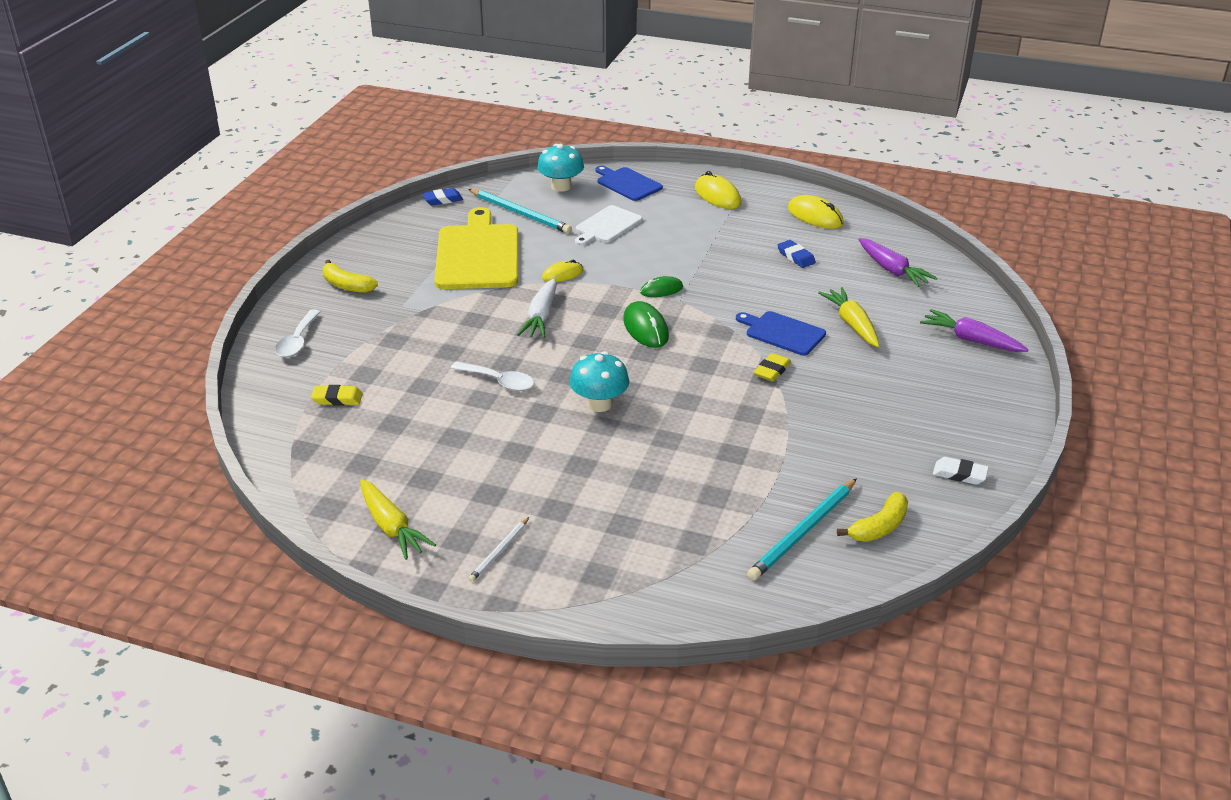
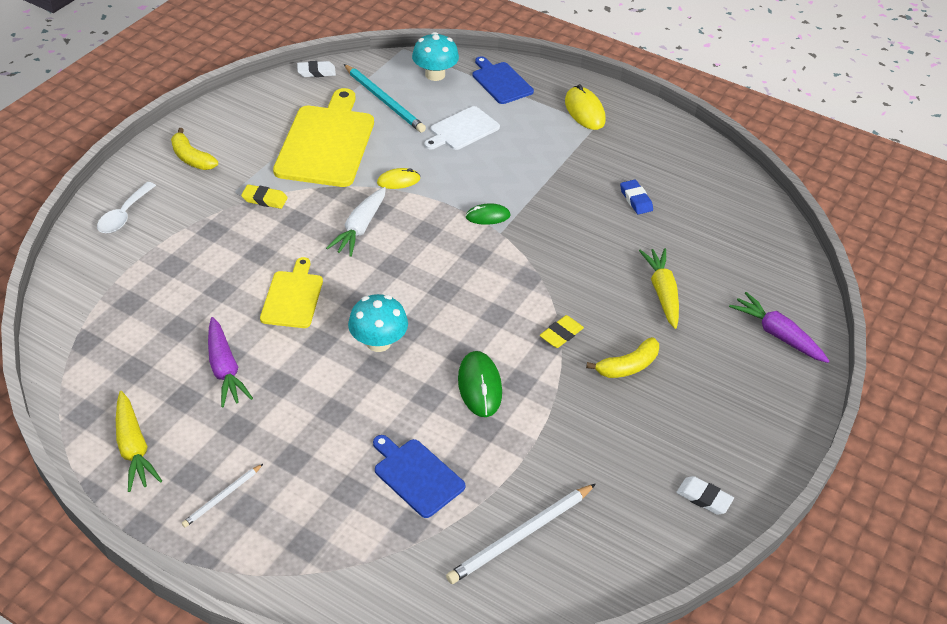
camera: 10 degrees right, 10 degrees up
(337, 399) = (137, 289): yellow eraser -> yellow eraser (264, 199)
(442, 200) = (316, 72): blue eraser -> white eraser
(498, 381) = (292, 297): white spoon -> yellow cutting board
(645, 328) = (455, 260): green mouse -> green mouse (479, 386)
(782, 333) = (588, 290): blue cutting board -> blue cutting board (416, 475)
(803, 532) = (520, 536): turquoise pencil -> white pencil
(815, 216) = (673, 153): yellow mouse -> none
(879, 527) = (598, 545): yellow banana -> yellow banana (628, 366)
(892, 270) = (728, 233): purple carrot -> purple carrot (225, 369)

